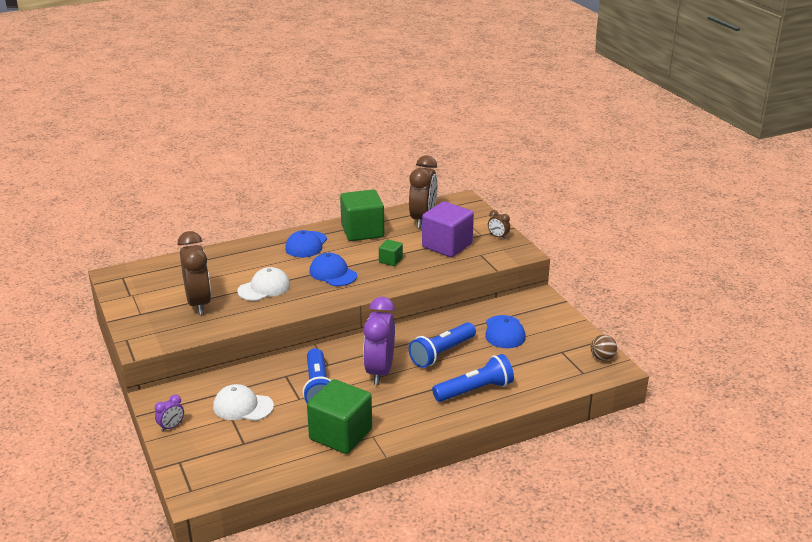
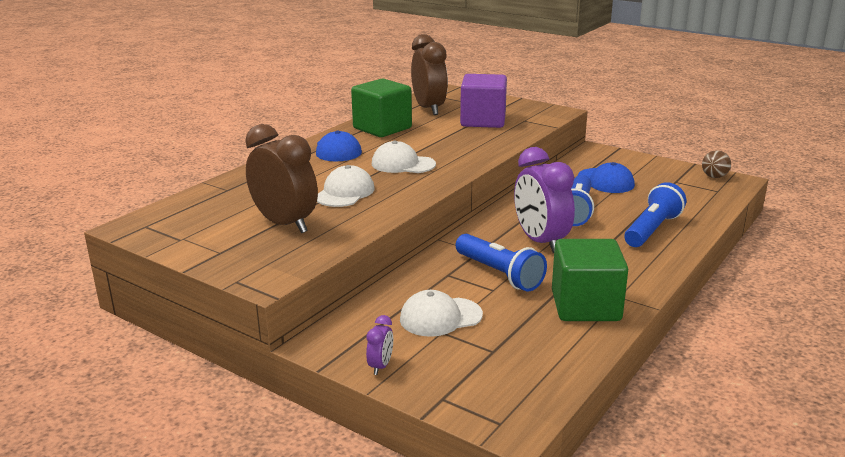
camera: 30 degrees left, 5 degrees down
(333, 273) = (403, 164): blue cap -> white cap
(390, 260) = (446, 142): green cube -> none
(498, 237) = (519, 106): brown clock -> none

